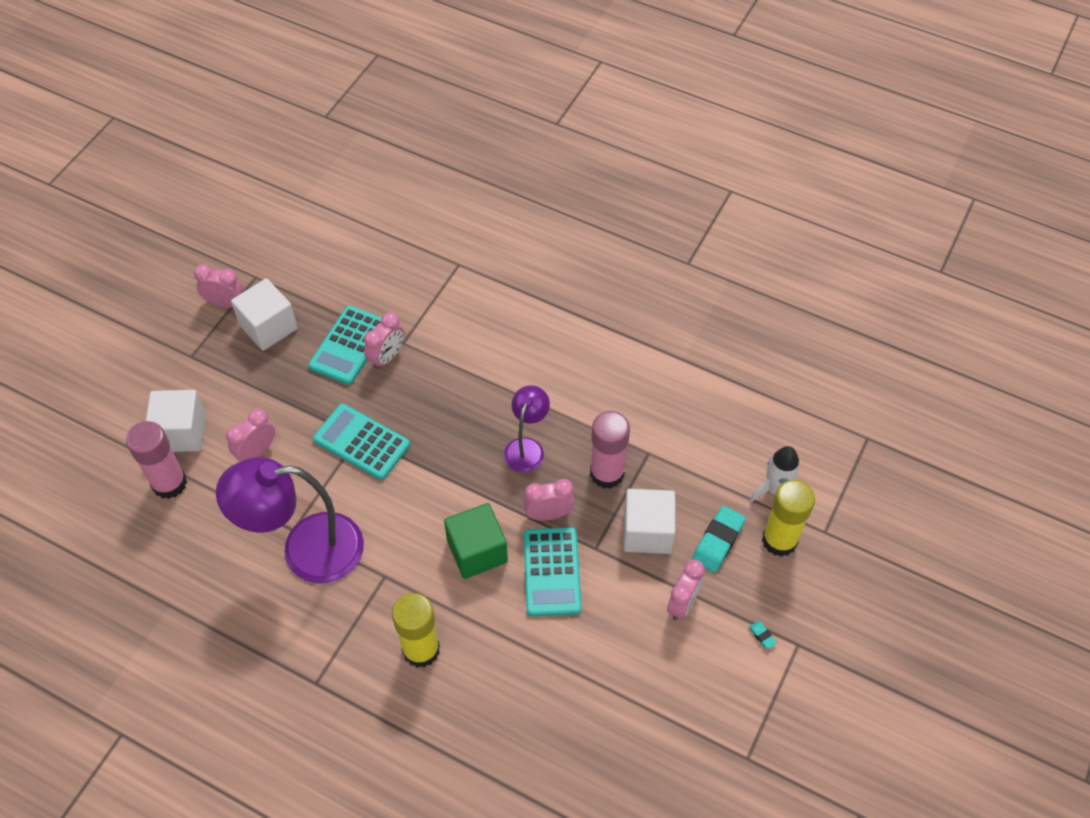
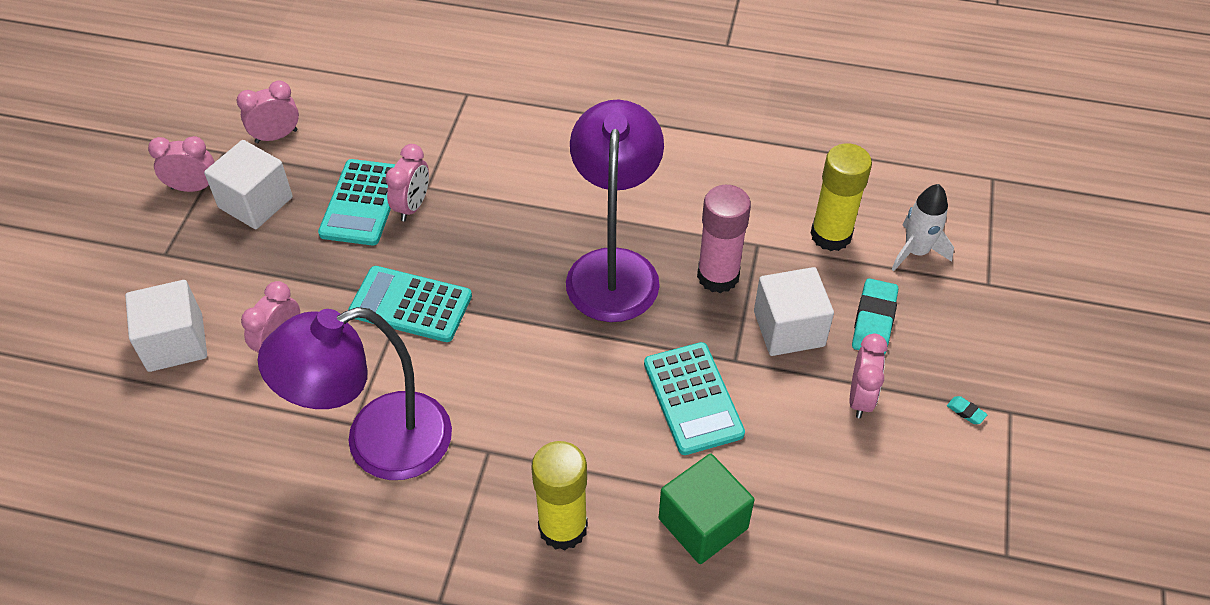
camera: 15 degrees left, 5 degrees down
(169, 483) = (175, 405): pink glue stick -> none
(477, 551) = (594, 396): green cube -> green cube (703, 523)
(527, 447) = (614, 268): purple lamp -> purple lamp, size x1.89
(548, 514) = (666, 335): pink clock -> pink clock (276, 136)
(779, 540) = (942, 304): yellow glue stick -> yellow glue stick (831, 235)

